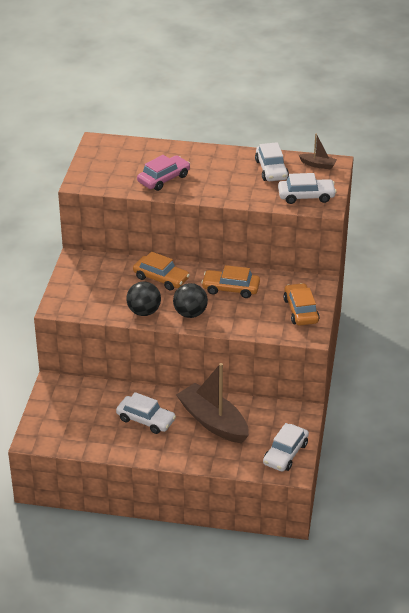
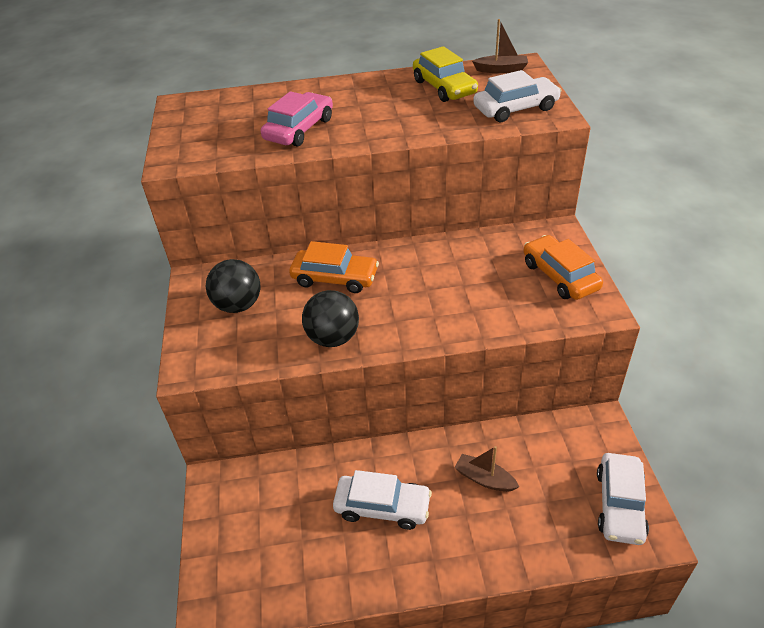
camera: 15 degrees left, 5 degrees up
(190, 313) = (405, 322): black ball -> black ball (238, 305)
(213, 422) = (484, 479): brown boat -> brown boat, size x0.45
(230, 288) = (442, 268): orange car -> none
(271, 170) = (444, 87): white car -> yellow car

